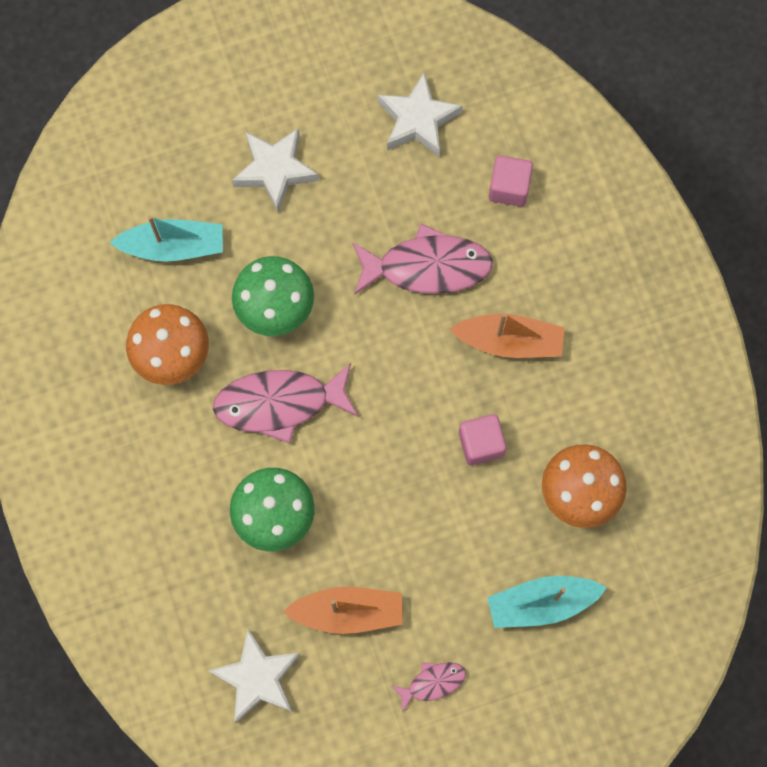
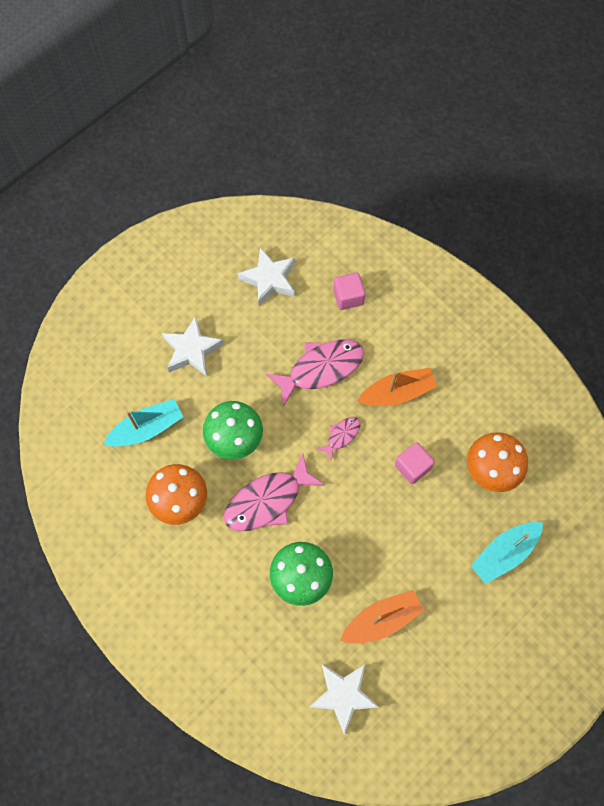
camera: 25 degrees left, 5 degrees down
(433, 683) = (461, 641): pink fish -> pink fish (341, 436)

